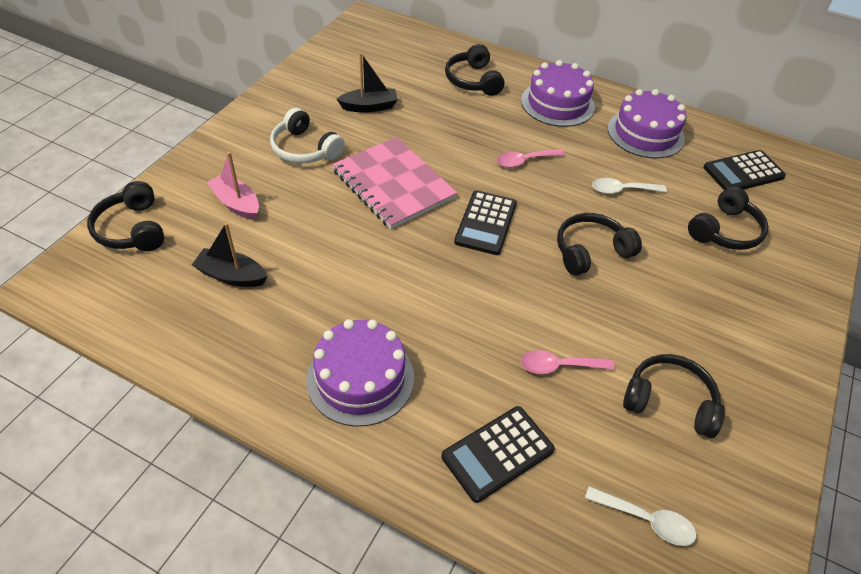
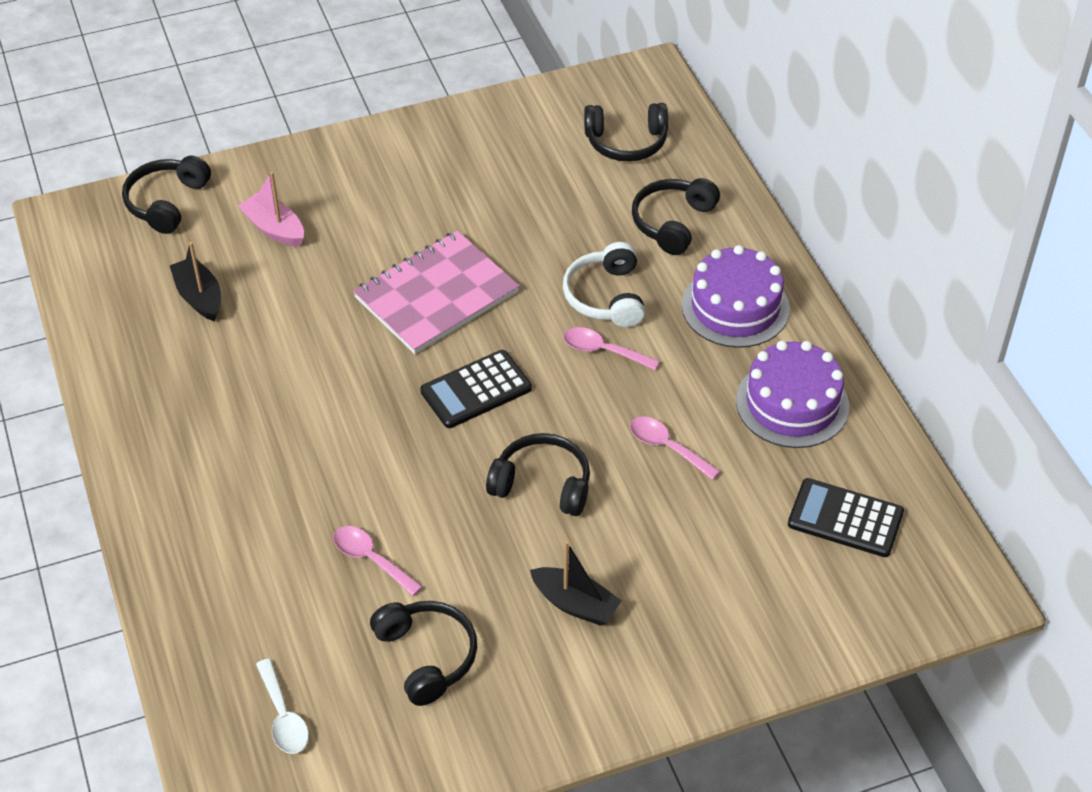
camera: 45 degrees right, 0 degrees up
(236, 204) = (274, 229): pink boat -> pink boat turned 45 degrees counterclockwise
(305, 149) = (397, 206): white headphones -> white headphones (606, 296)
(360, 378) = (202, 453): purple cake -> none
(369, 107) = (516, 193): black boat -> black boat (575, 604)
(393, 184) = (436, 295): pink notebook -> pink notebook turned 45 degrees clockwise
(497, 453) = (235, 585): black calculator -> none
(622, 190) = (667, 447): white spoon -> pink spoon
(725, 231) = (719, 560): black headphones -> black headphones (626, 142)

